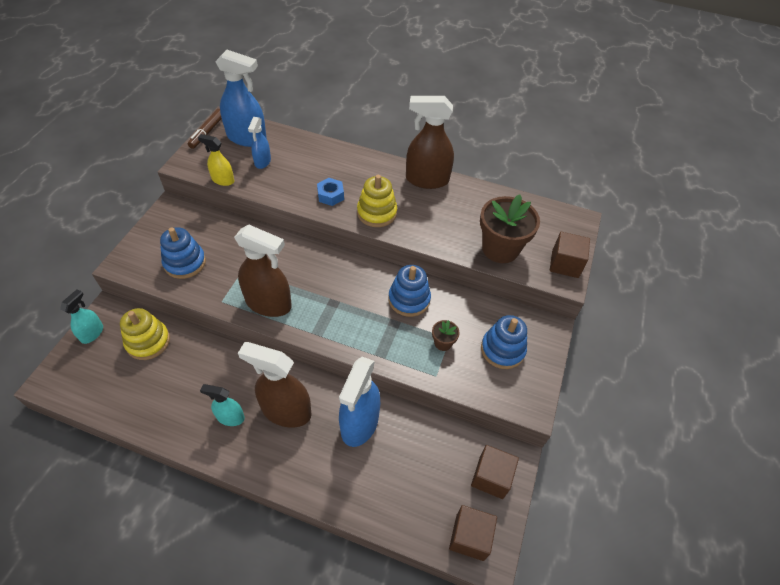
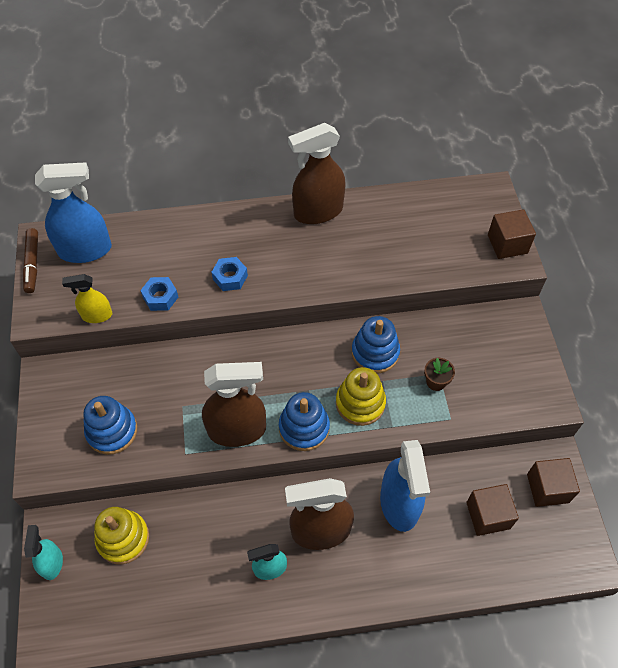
camera: 25 degrees left, 5 degrees up
(262, 162) = (125, 271): blue spray bottle -> none
(273, 187) = (160, 297): none -> blue nut
(377, 213) = (292, 275): yellow stacking toy -> yellow stacking toy (360, 403)
(469, 537) = (562, 553): brown cube -> brown cube (488, 515)
(500, 249) = (438, 257): brown flower pot -> none
(502, 350) = (494, 360): blue stacking toy -> blue stacking toy (304, 428)

